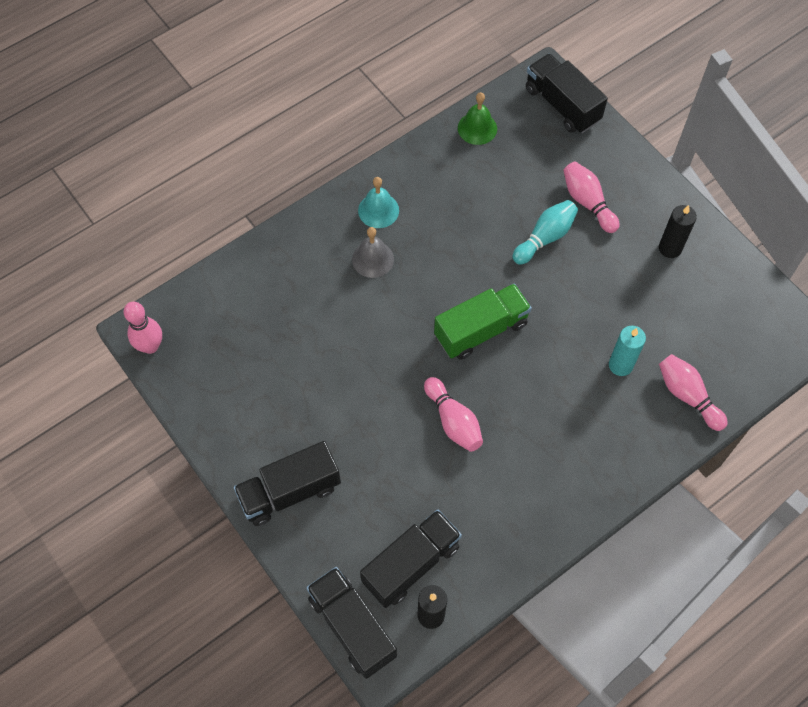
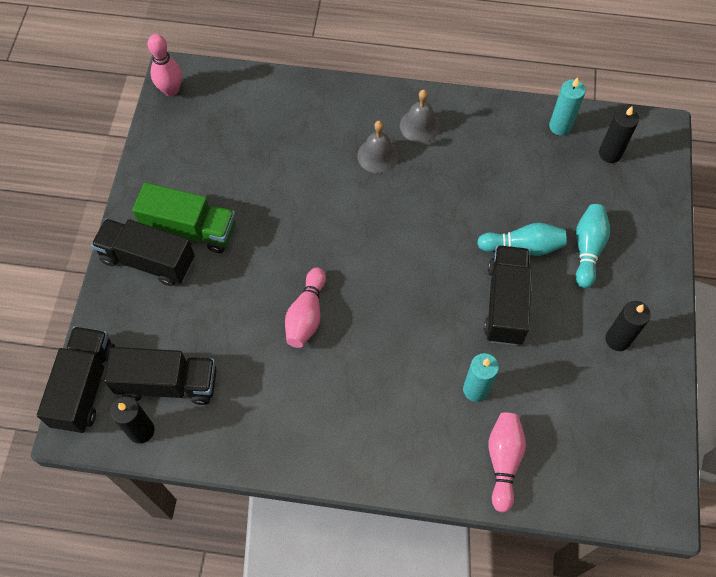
camera: 45 degrees right, 0 degrees up
(378, 210) = (419, 125): turquoise bell -> grey bell
(477, 128) = (560, 126): green bell -> turquoise candle
(481, 330) = (398, 270): green truck -> green truck (190, 229)
(531, 120) = (610, 153): none -> black candle
(562, 105) = (649, 162): black truck -> black truck (505, 303)
(587, 202) = (587, 249): pink bowling pin -> turquoise bowling pin

